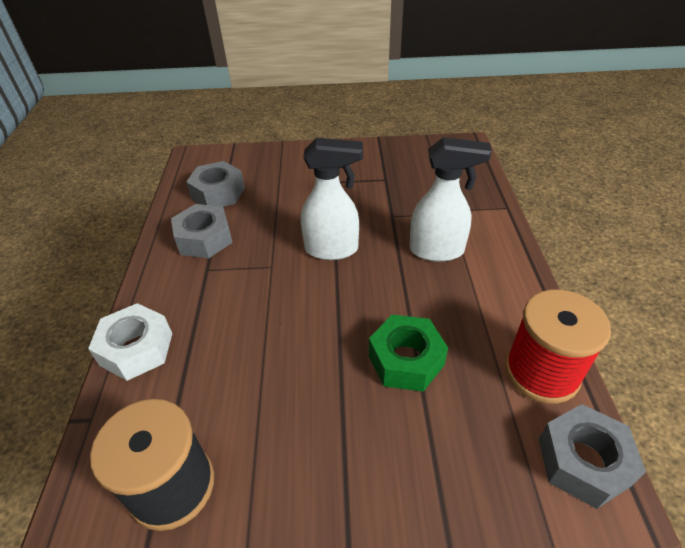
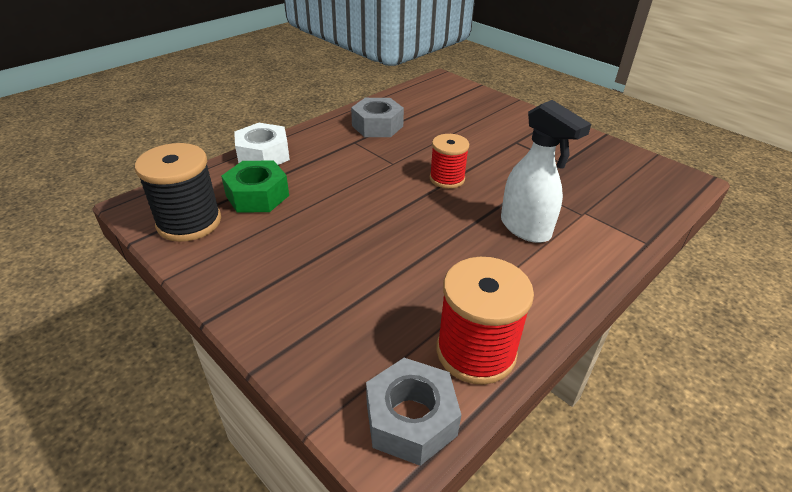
camera: 45 degrees right, 5 degrees down
(218, 193) = (424, 107): grey nut -> none
(332, 249) = (447, 179): white spray bottle -> red spool
(406, 360) = (391, 267): green nut -> green nut (257, 196)

